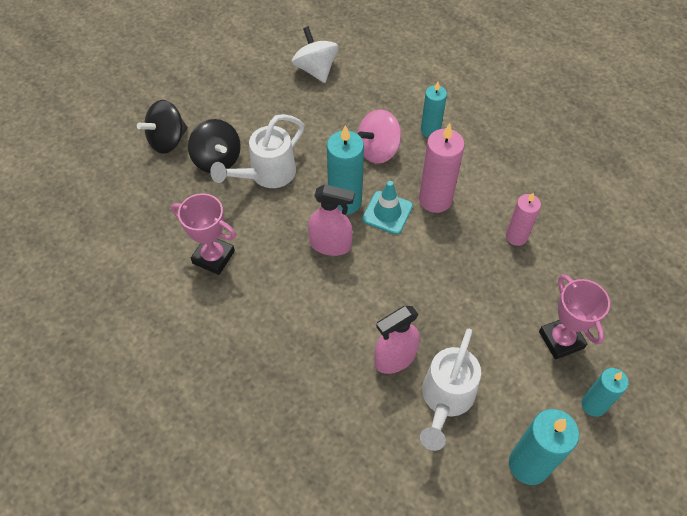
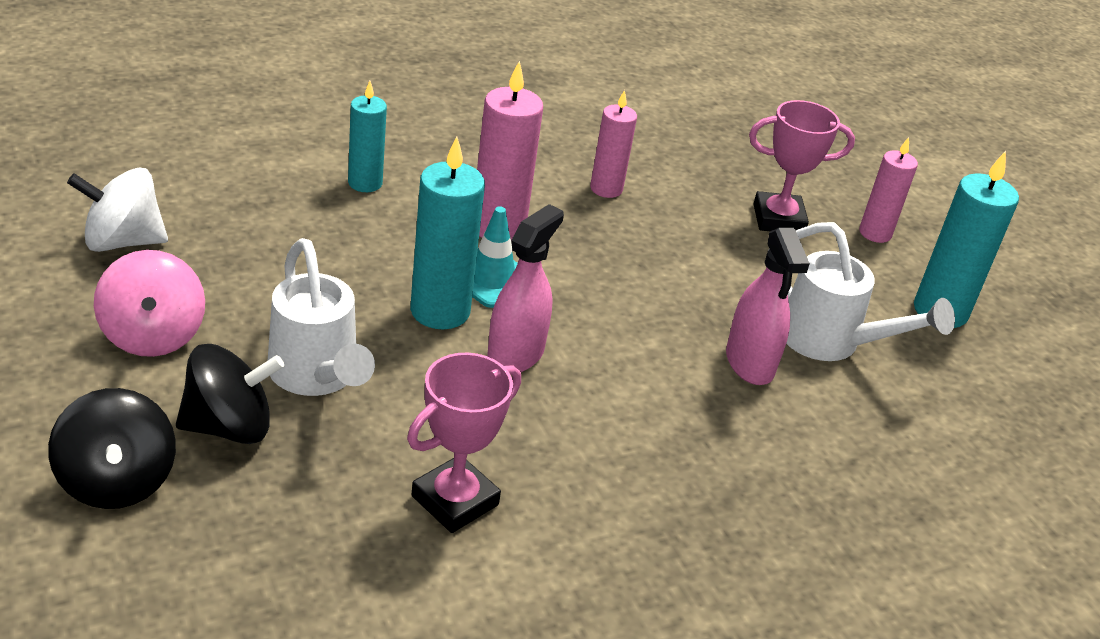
camera: 75 degrees left, 20 degrees down
(378, 150) = (362, 243): pink spinning top -> pink spinning top (152, 335)
(593, 405) = (875, 233): turquoise candle -> pink candle

